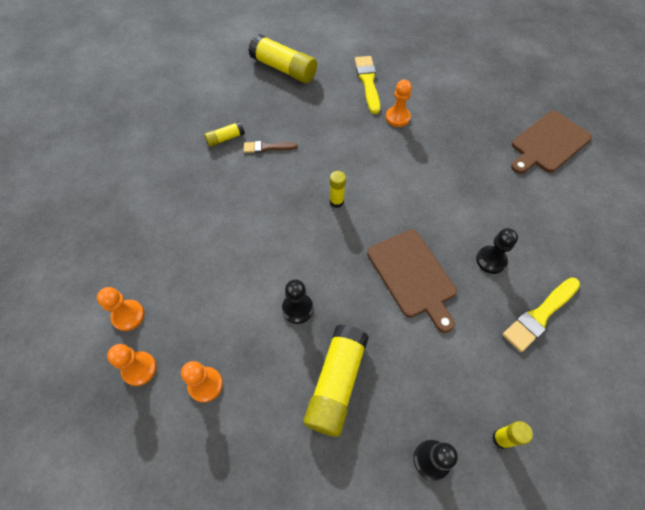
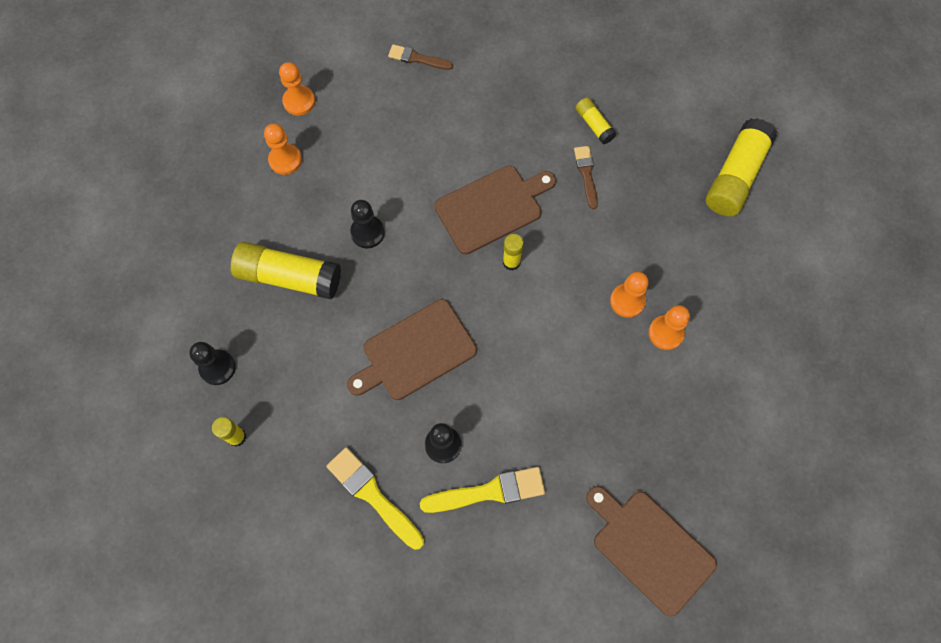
camera: 85 degrees right, 10 degrees up
(124, 257) = (417, 58): none -> brown brush
(128, 316) = (352, 79): orange pawn -> orange pawn (627, 301)
(287, 210) = (492, 208): none -> brown cutting board
(368, 82) = (730, 290): yellow brush -> yellow brush (489, 491)

